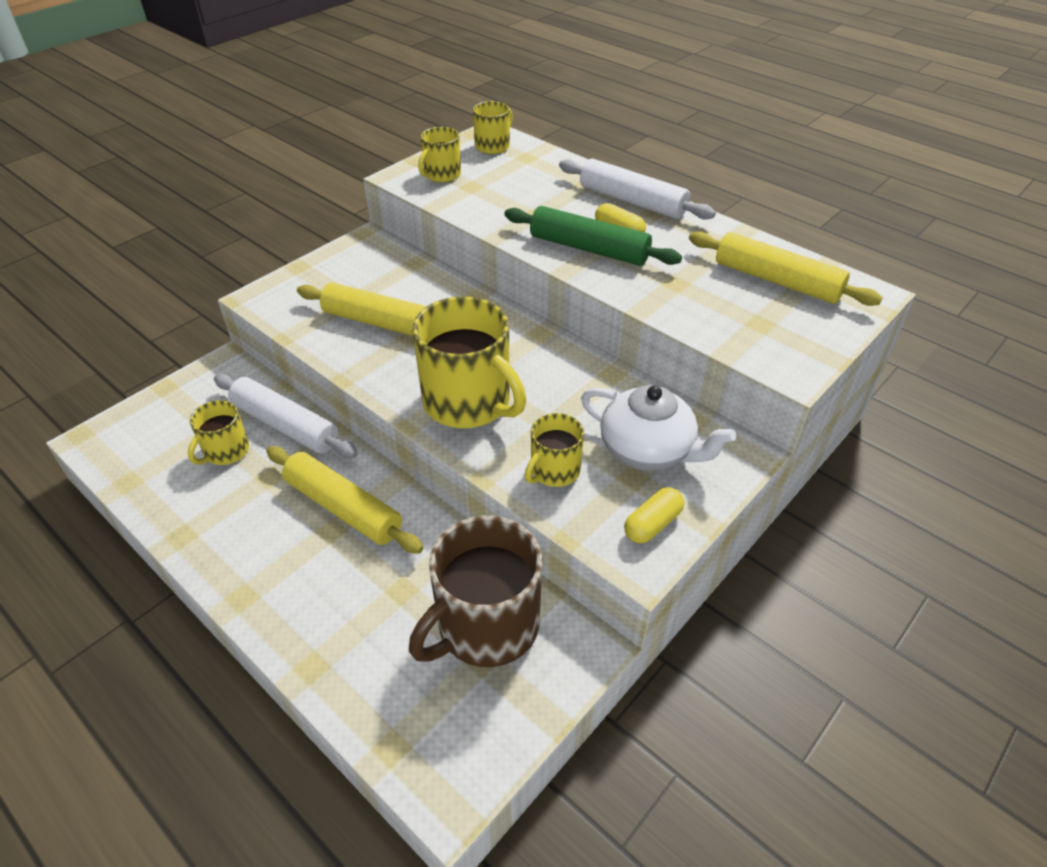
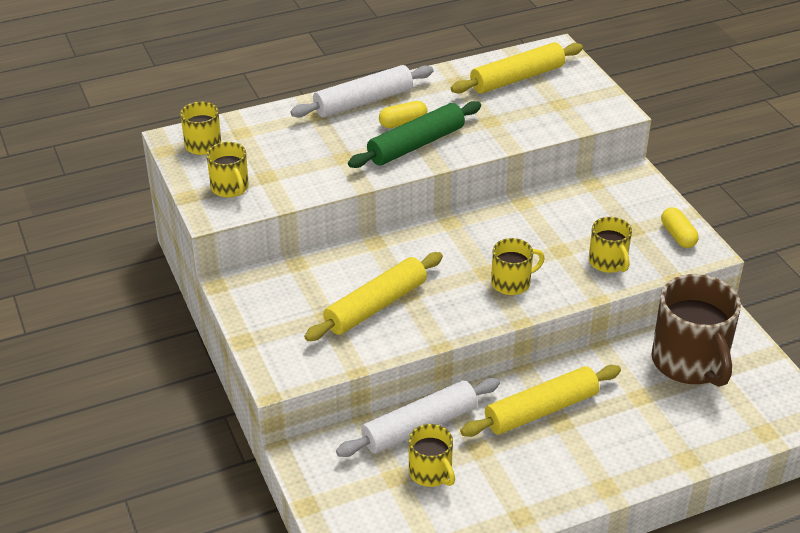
camera: 65 degrees left, 5 degrees down
(468, 402) = (512, 283): yellow mug -> yellow mug, size x0.53
(648, 449) = (610, 214): white teapot -> none

